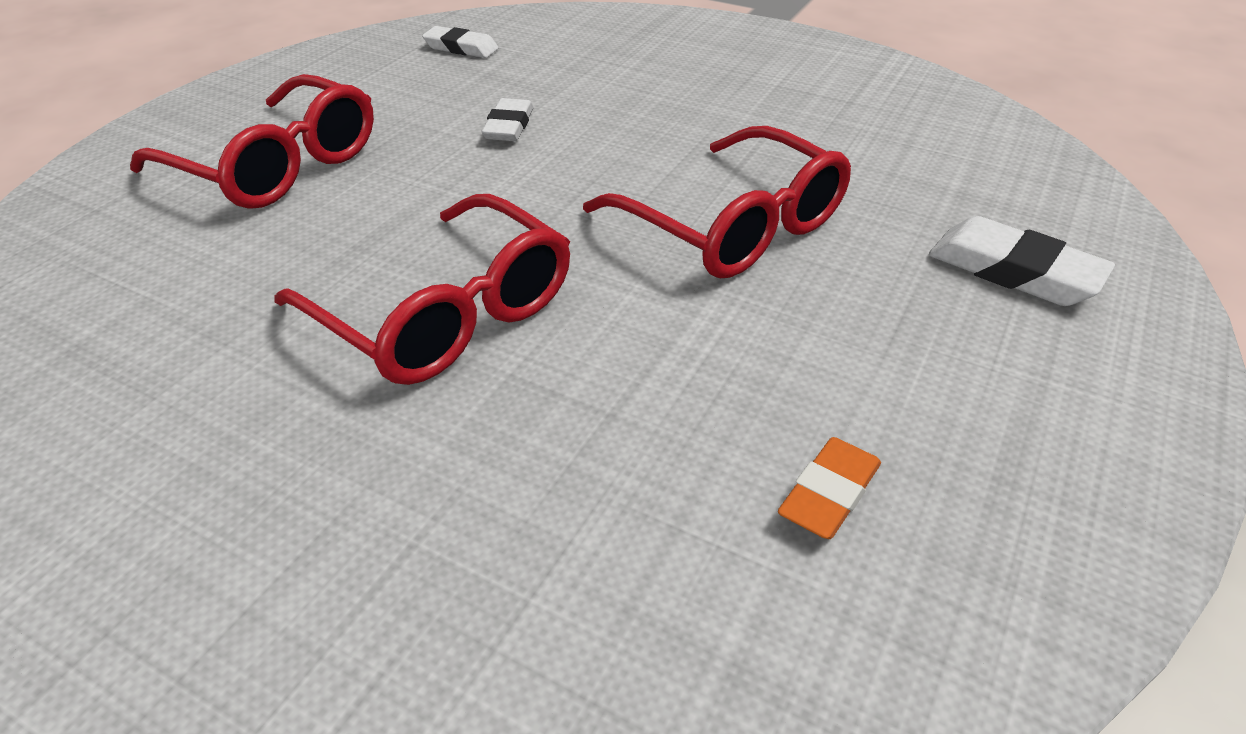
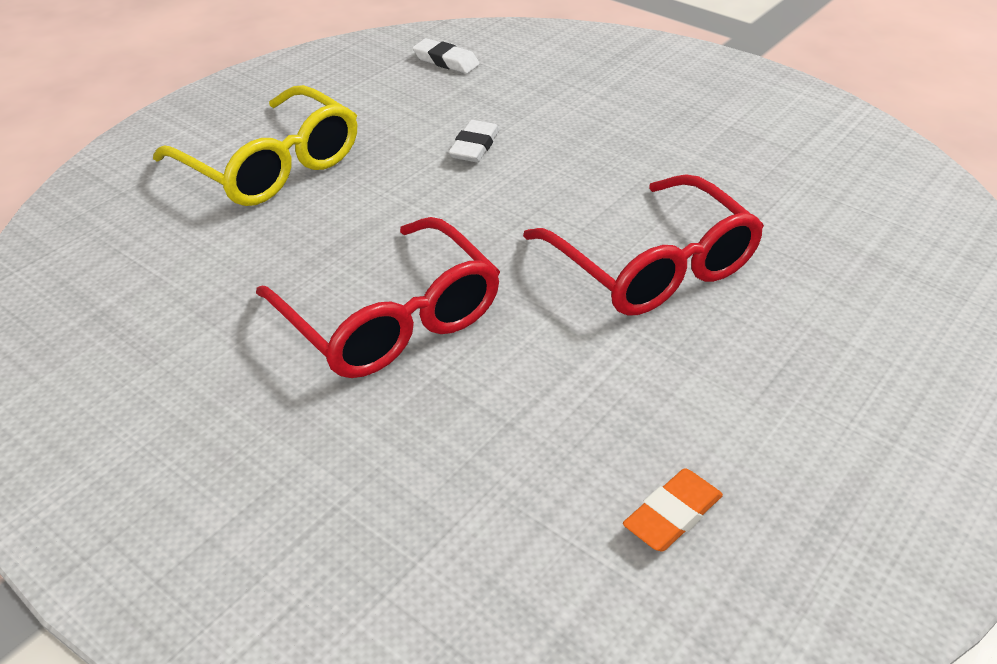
camera: 10 degrees right, 0 degrees up
(276, 165) = (271, 166): red glasses -> yellow glasses
(1014, 271) = (897, 338): white eraser -> none

